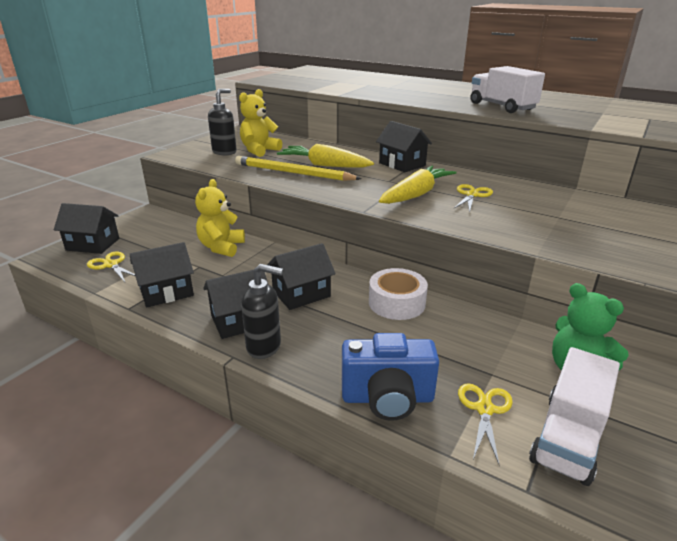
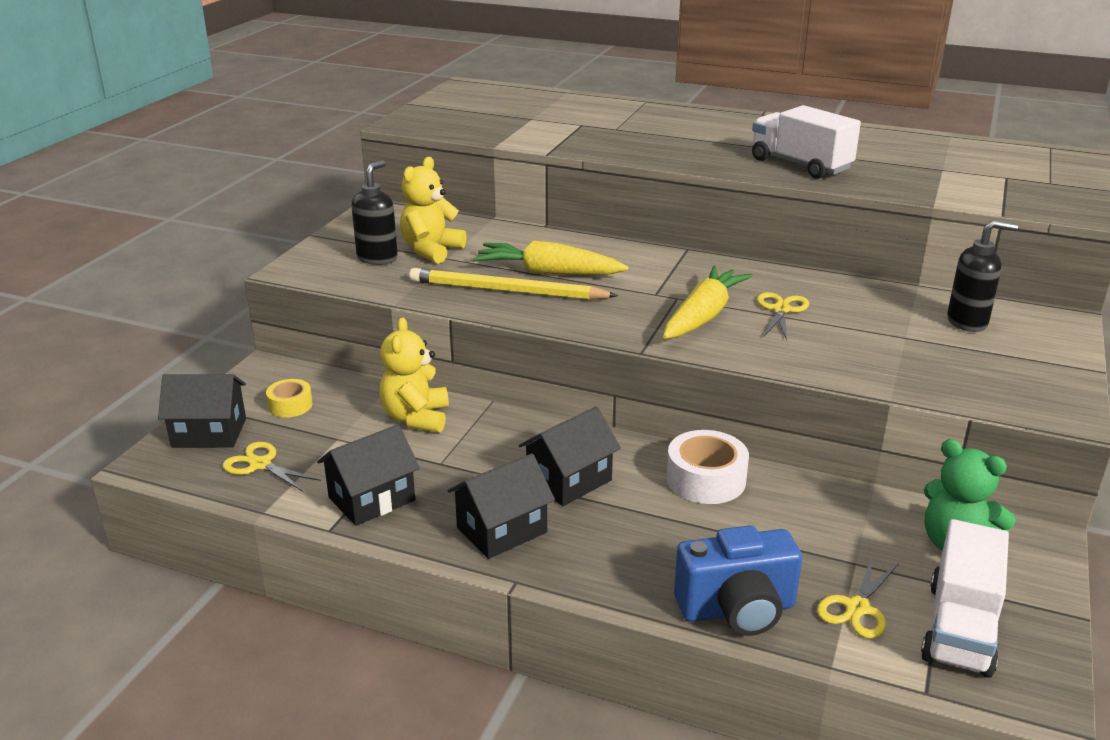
camera: 10 degrees left, 0 degrees up
(150, 234) = (290, 405): none -> yellow tape
(264, 347) = (552, 563): black soap dispenser -> black soap dispenser (967, 322)
(402, 164) = (663, 261): black house -> none
(484, 409) = (857, 608): yellow scissors -> yellow scissors turned 150 degrees counterclockwise

